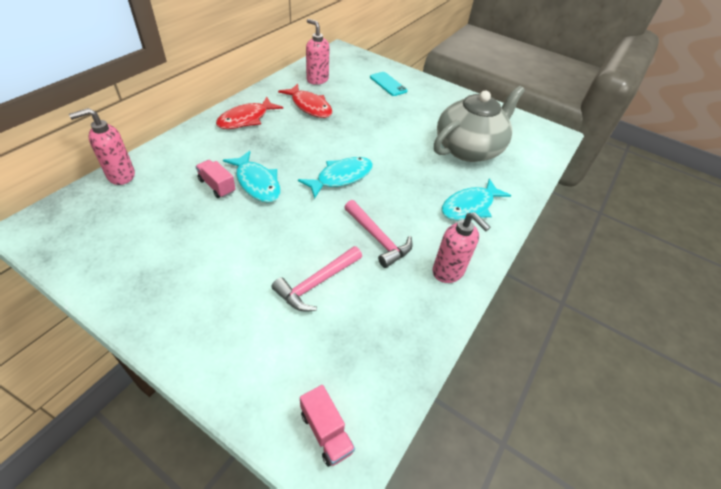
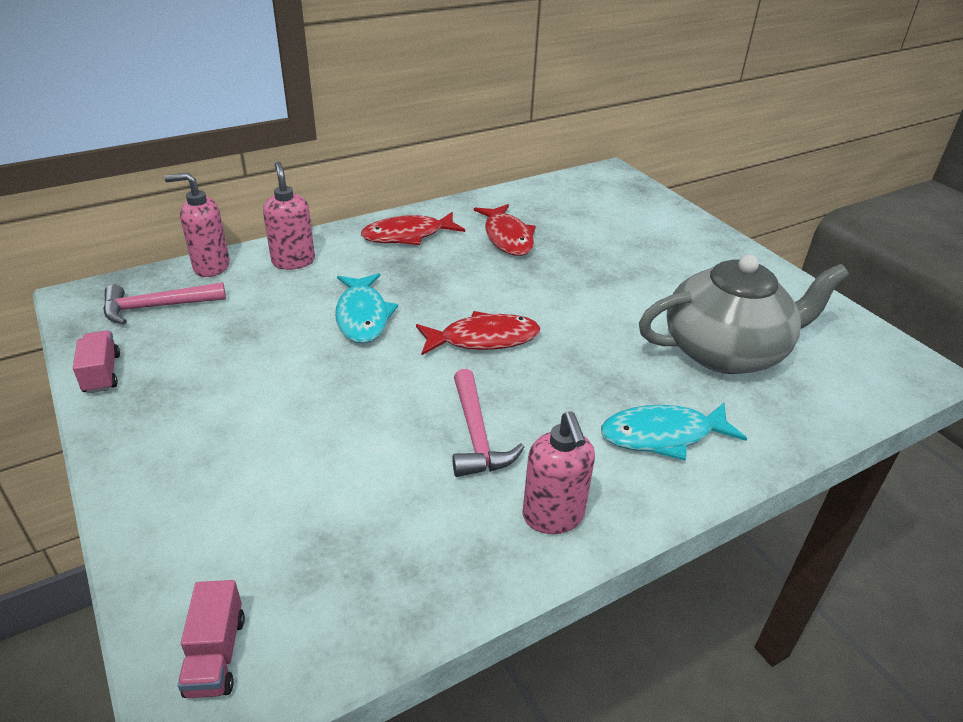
camera: 30 degrees right, 10 degrees down
(217, 186) = (310, 307): pink truck -> pink truck (102, 373)
(316, 283) = (346, 464): pink hammer -> pink hammer (157, 307)
(317, 80) = (544, 205): pink soap dispenser -> pink soap dispenser (293, 261)
(341, 177) = (484, 339): turquoise fish -> red fish
(388, 84) = (653, 231): turquoise phone -> none

